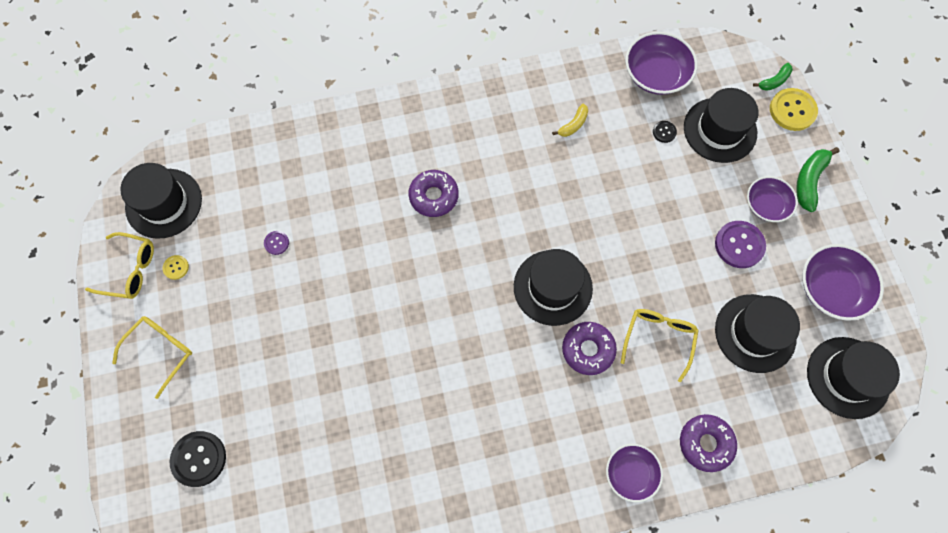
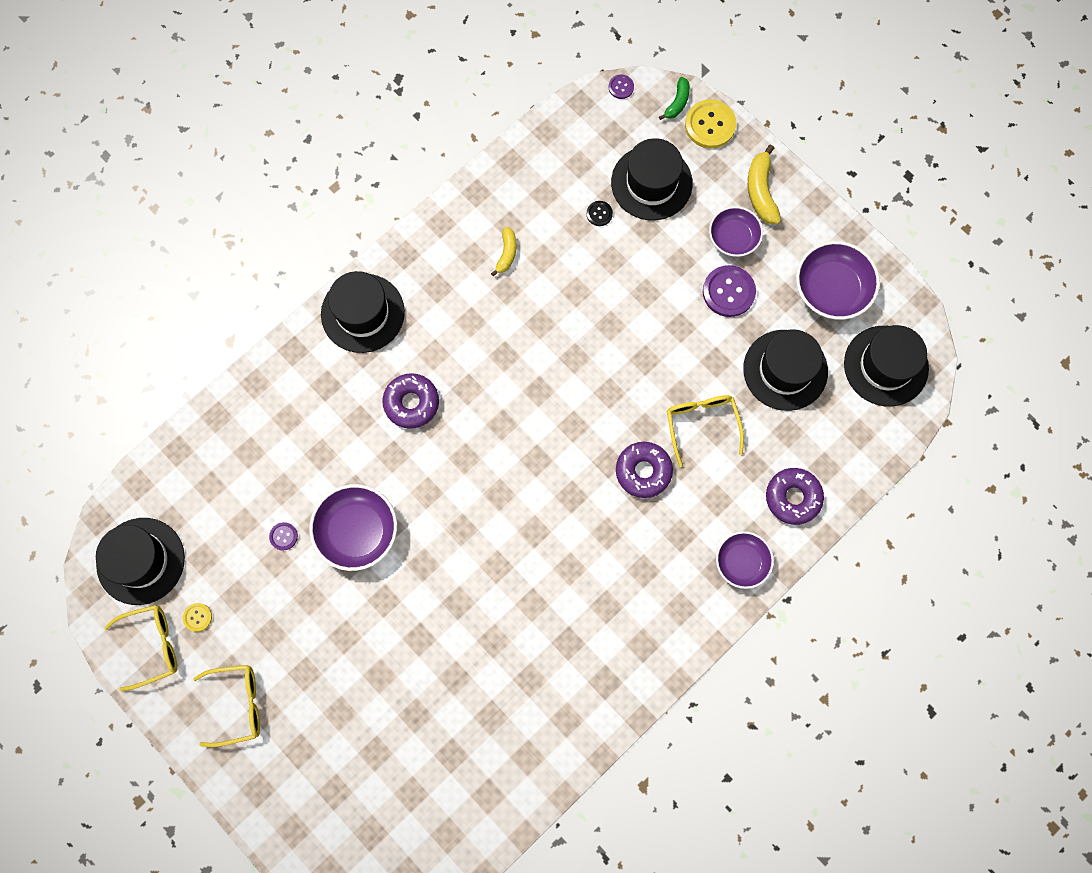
camera: 30 degrees left, 5 degrees up
(161, 351) = (238, 704): yellow glasses -> yellow glasses turned 75 degrees clockwise
(199, 459) = (341, 779): black button -> none
(552, 287) = (578, 430): black hat -> black hat (362, 313)
(656, 74) = (559, 156): purple bowl -> purple bowl (357, 531)
(734, 49) = (621, 87): none -> purple button
(809, 181) = (761, 191): green banana -> yellow banana

